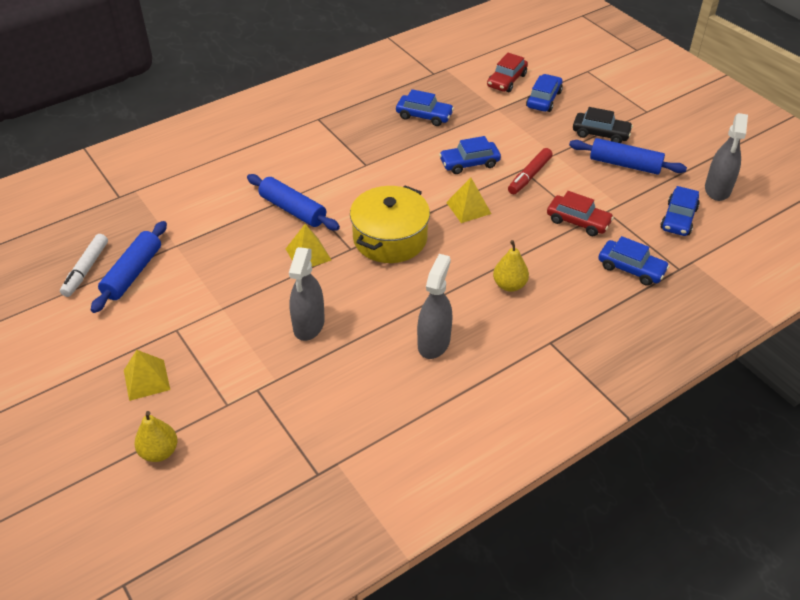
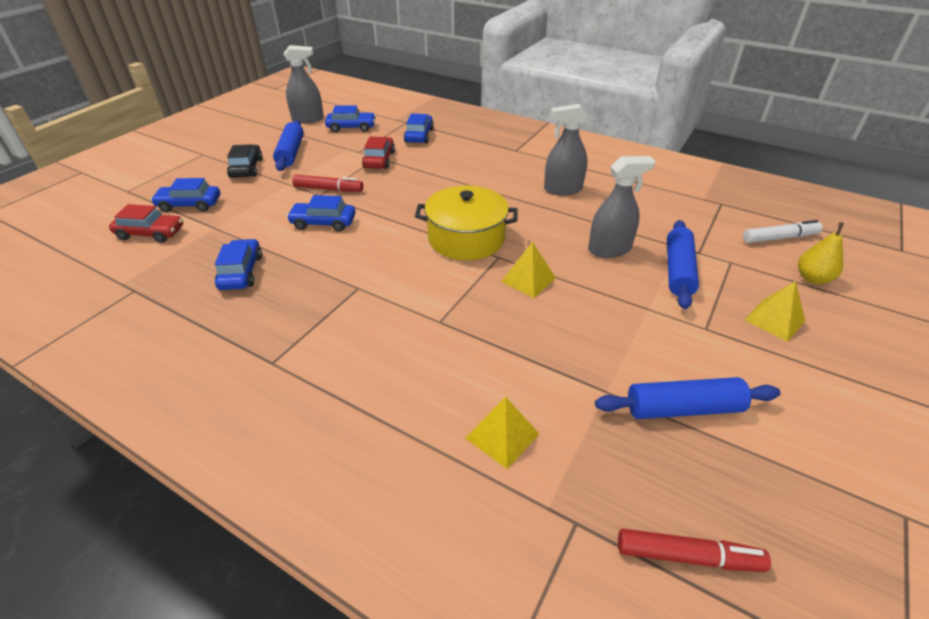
camera: 115 degrees left, 5 degrees down
(68, 225) = (688, 556): none -> red marker
(86, 270) = (728, 465): white marker -> white marker (779, 238)
(293, 210) = (471, 315): blue rolling pin -> blue rolling pin (678, 271)
(468, 208) = (393, 209): yellow pyramid -> yellow pyramid (502, 436)
(469, 163) = (323, 223): blue car -> blue car turned 135 degrees clockwise
(509, 285) = (475, 173): yellow pear -> none

